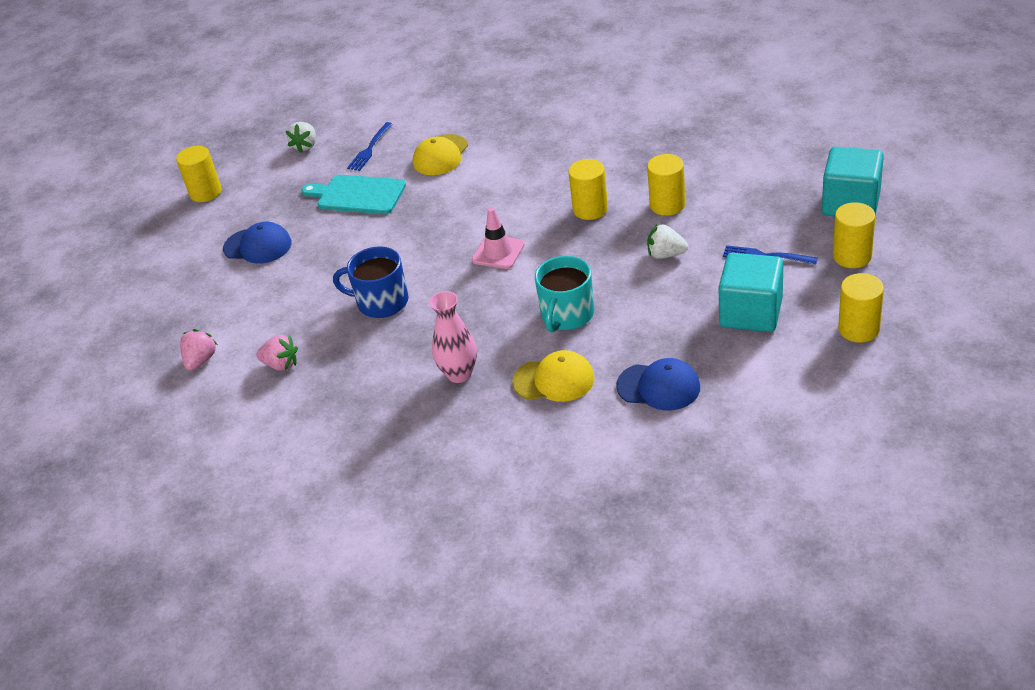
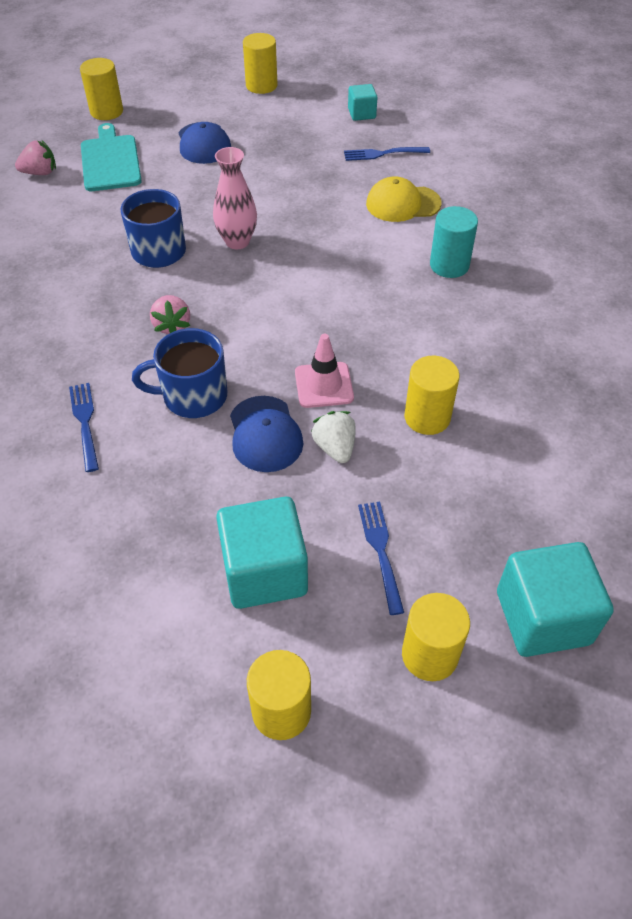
camera: 55 degrees right, 10 degrees up
(281, 364) = (49, 221): pink strawberry -> pink strawberry (172, 326)
(305, 146) = (361, 114): white strawberry -> turquoise cube
(358, 195) = (308, 173): turquoise cutting board -> turquoise cutting board (110, 161)
(459, 374) = (72, 345): pink vase -> pink vase (237, 241)
(498, 252) = (270, 304): pink traffic cone -> pink traffic cone (324, 385)
(528, 152) = (449, 265): none -> turquoise cylinder
(554, 380) = (85, 423): yellow cap -> blue fork
(567, 315) = (193, 396): turquoise mug -> blue mug
(590, 209) = (381, 351): yellow cylinder -> yellow cylinder (106, 111)
(658, 387) = (101, 522): blue cap -> blue cap (265, 434)

